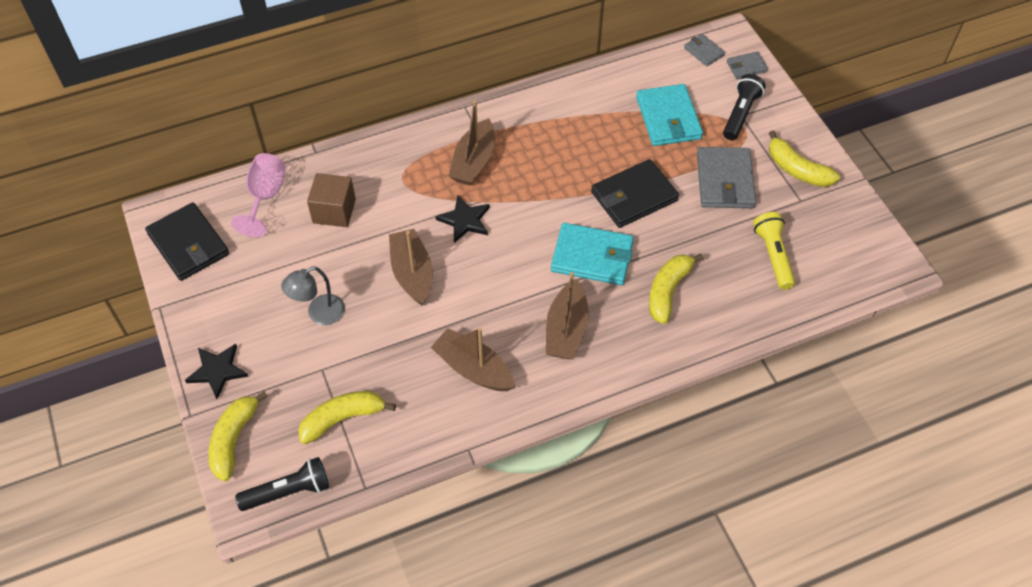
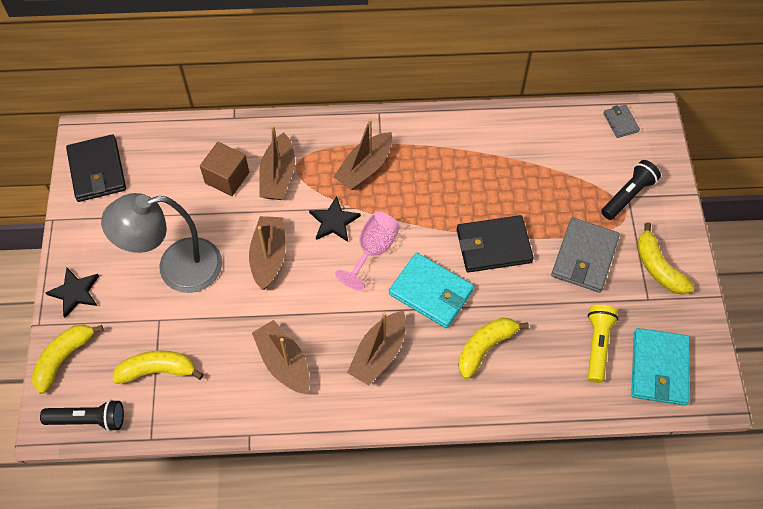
camera: 20 degrees right, 5 degrees up
(265, 197) = (176, 146): pink goblet -> pink goblet (373, 250)
(319, 314) = (176, 268): grey lamp -> grey lamp, size x1.90
(387, 194) = (278, 176): none -> brown boat
(668, 118) = (558, 179): turquoise wallet -> turquoise wallet (659, 368)
(746, 67) = (654, 149): grey wallet -> none

